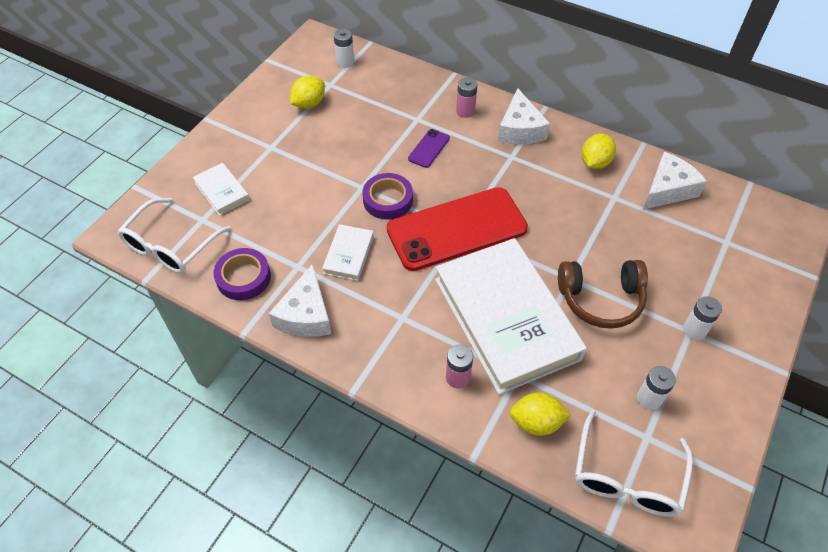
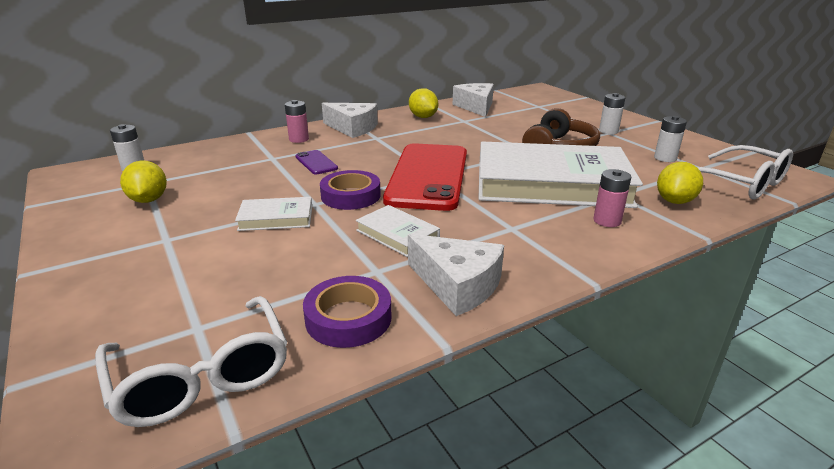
camera: 60 degrees left, 25 degrees down
(222, 191) = (174, 295): white book -> white book (276, 218)

